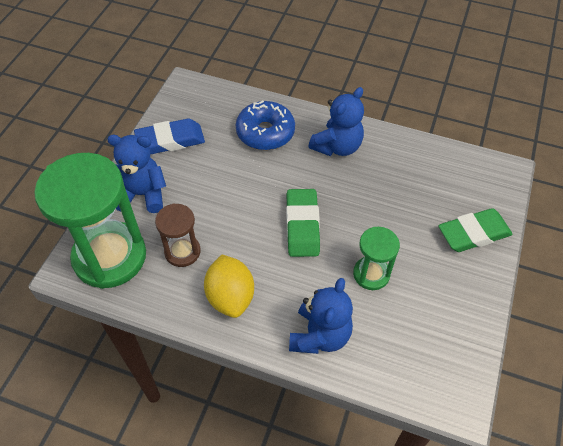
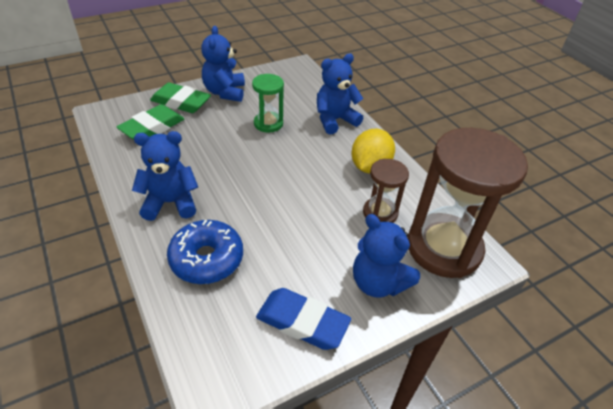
camera: 140 degrees left, 10 degrees down
(110, 257) = (444, 248): green hourglass -> brown hourglass
(302, 226) = (274, 172): green eraser -> green eraser (152, 128)
(462, 281) = (225, 92): none -> blue teddy bear

